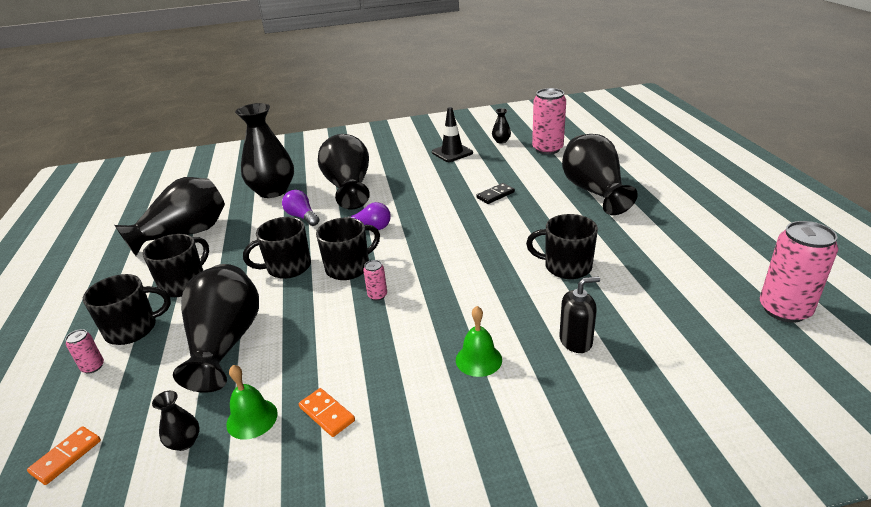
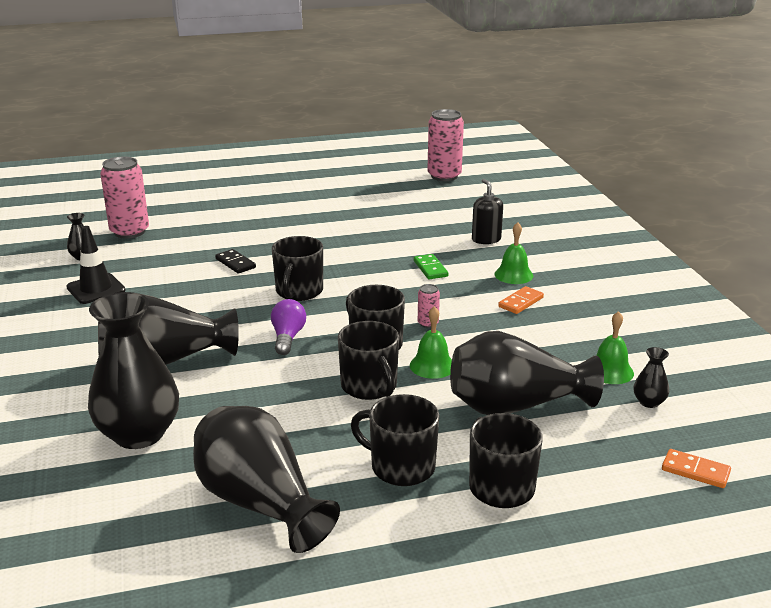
camera: 95 degrees left, 5 degrees down
(93, 367) = (573, 499): pink can -> none
(302, 217) = (240, 392): purple light bulb -> none
(305, 298) = (432, 365): none -> green bell
(326, 414) = (592, 335): orange domino -> orange domino (521, 302)
(491, 297) = (430, 269): none -> green domino
(566, 266) = (385, 237): black mug -> black mug (299, 291)
(594, 191) = (250, 216): black vase -> none

